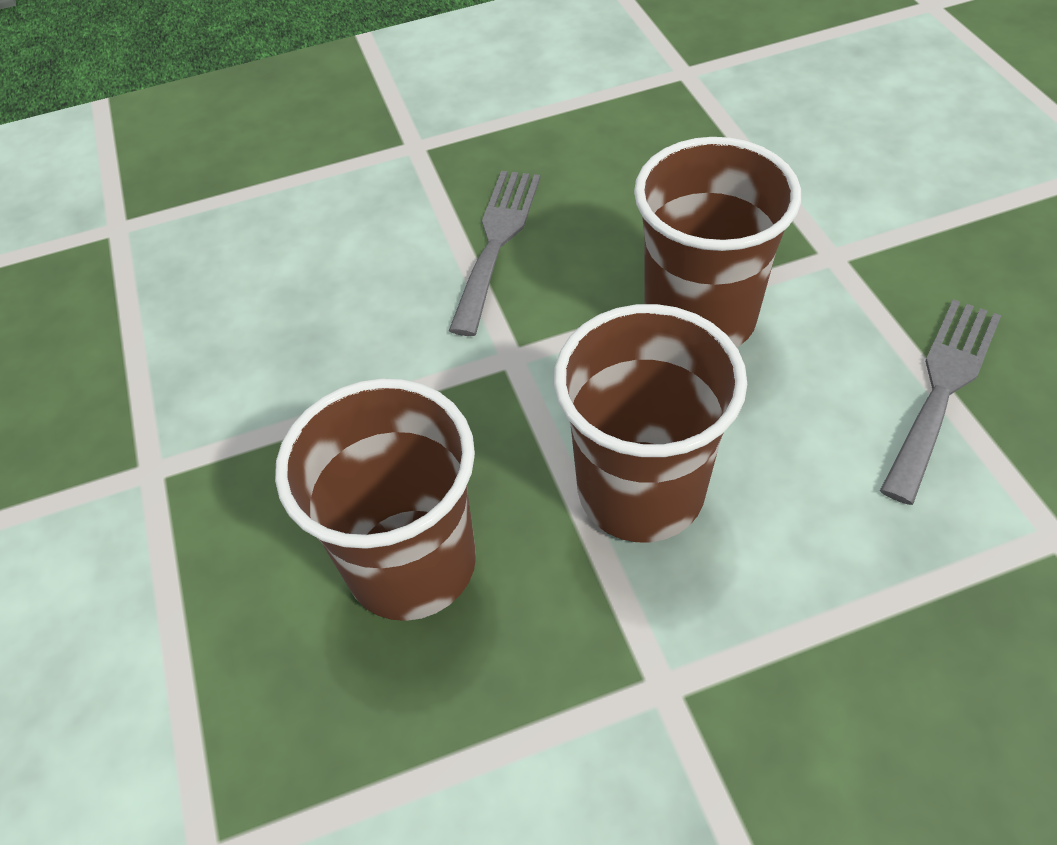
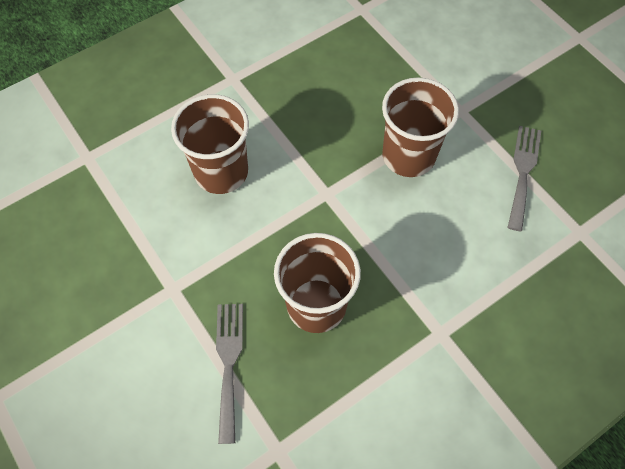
camera: 20 degrees left, 10 degrees up
(497, 241) = (297, 130): grey fork -> grey fork (229, 363)
(640, 490) = (406, 249): brown cup -> brown cup (221, 172)

